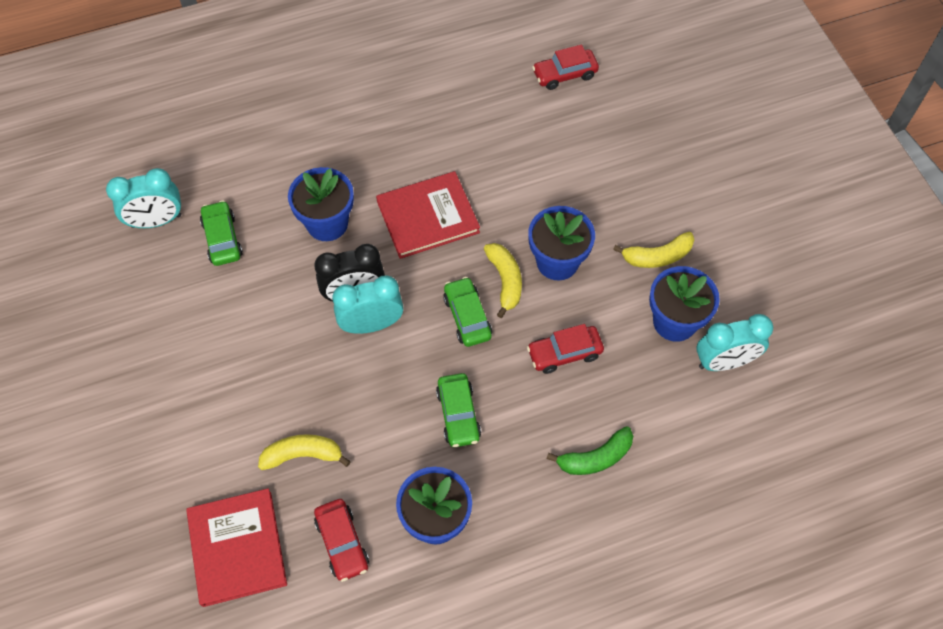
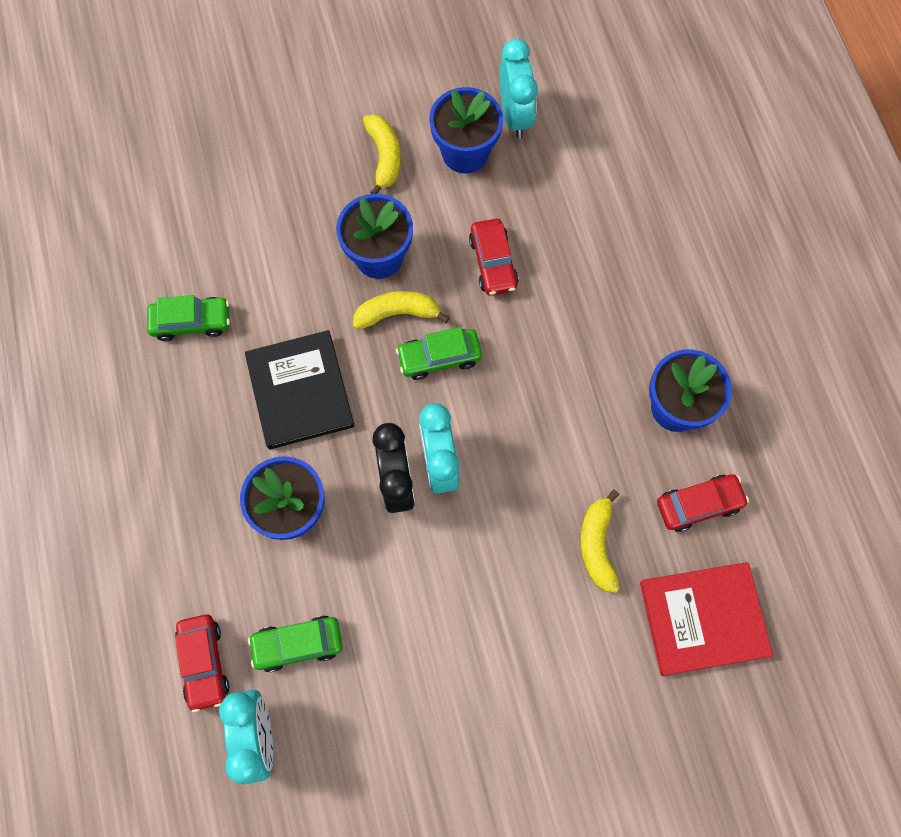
camera: 85 degrees left, 10 degrees up
(428, 217) = (300, 391): red book -> black book
(458, 414) = (557, 376): green car -> green car (191, 322)
(564, 74) = (117, 219): red car -> red car (204, 663)
(595, 458) = (613, 247): green banana -> none

